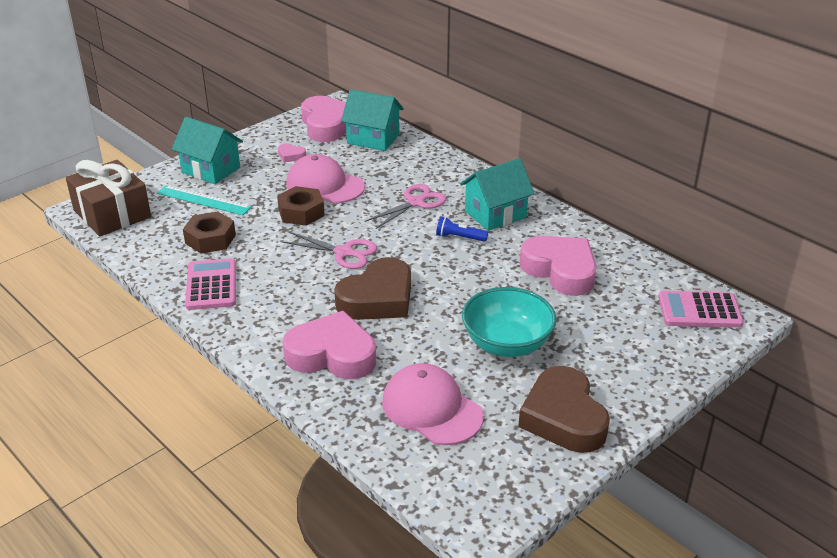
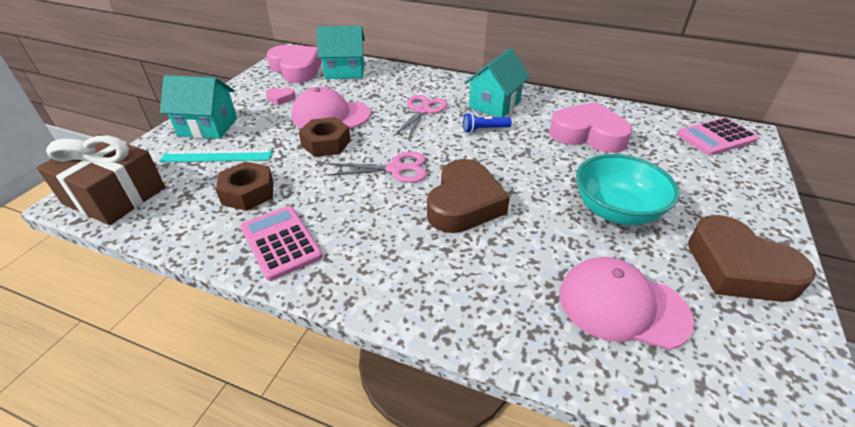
camera: 25 degrees left, 5 degrees up
(332, 354) = (471, 279): pink heart -> none

